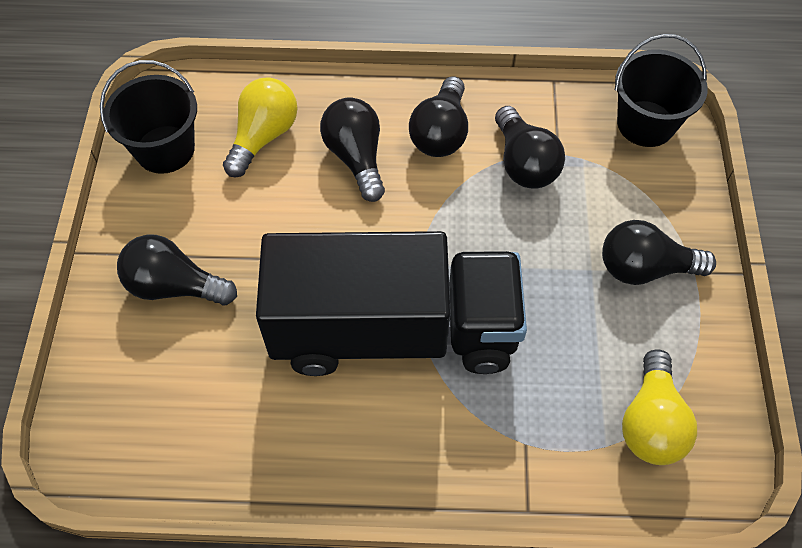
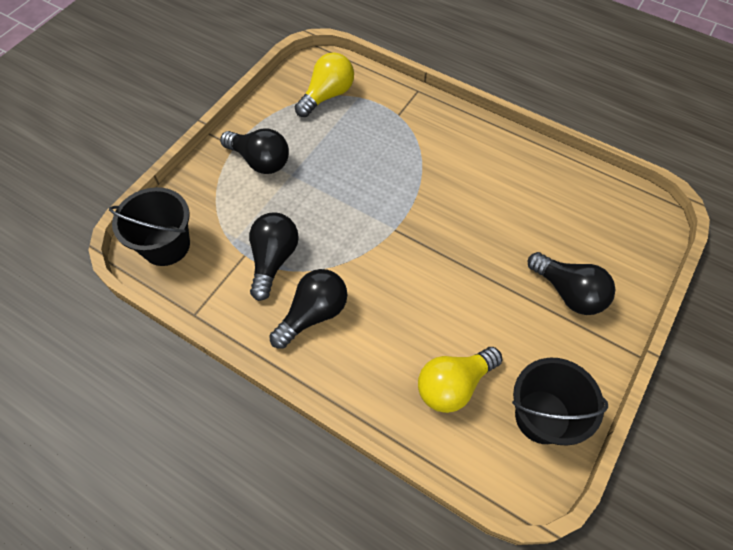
camera: 150 degrees left, 0 degrees up
(356, 158) = (390, 326): black light bulb -> none
(394, 331) = (434, 197): black truck -> none

